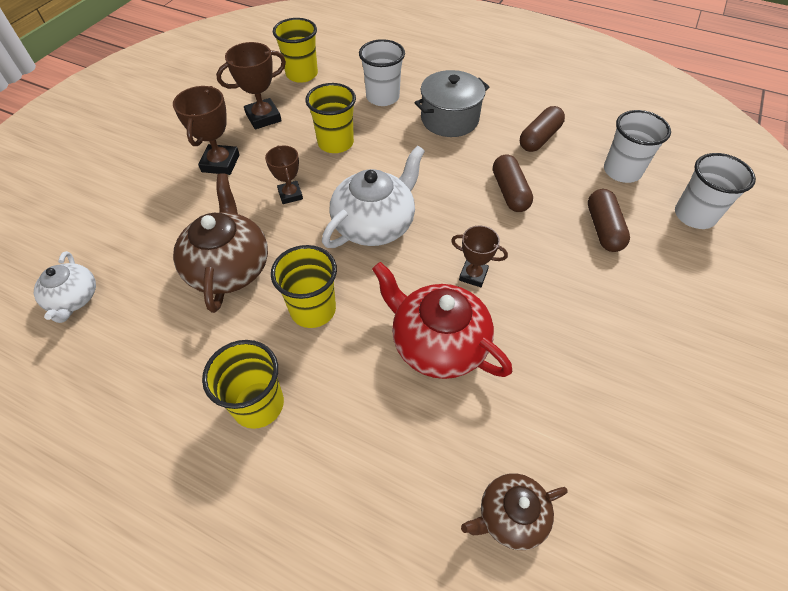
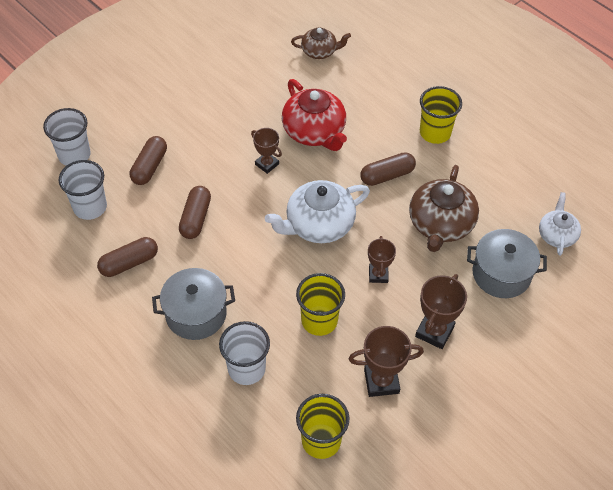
camera: 160 degrees left, 0 degrees up
(150, 233) = (501, 274): none -> grey pot
(313, 310) = (387, 175): yellow cup -> brown capsule

